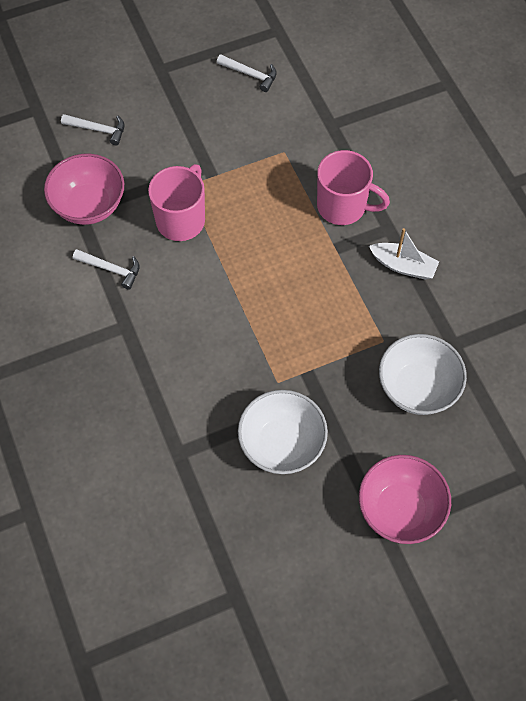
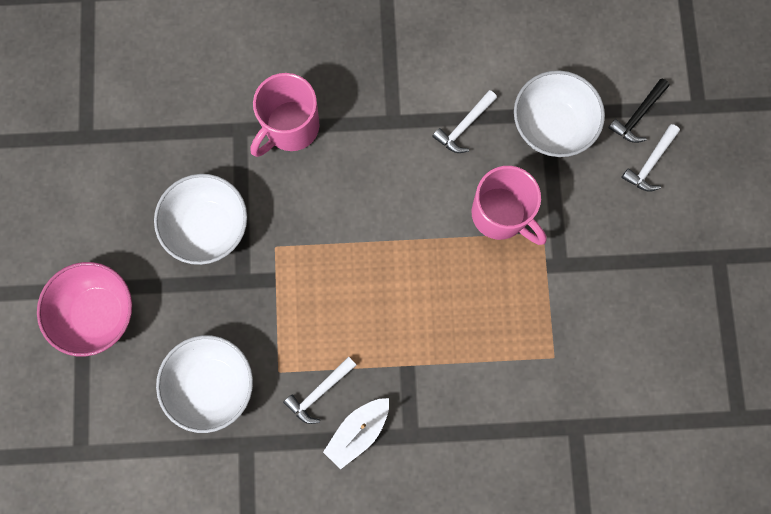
camera: 110 degrees right, 15 degrees up
(59, 148) = (637, 116): none -> black hammer
(89, 205) = (551, 126): pink bowl -> white bowl
(250, 74) = (678, 359): white hammer -> white hammer (319, 392)
(343, 206) = (457, 395): pink mug -> pink mug (290, 128)

